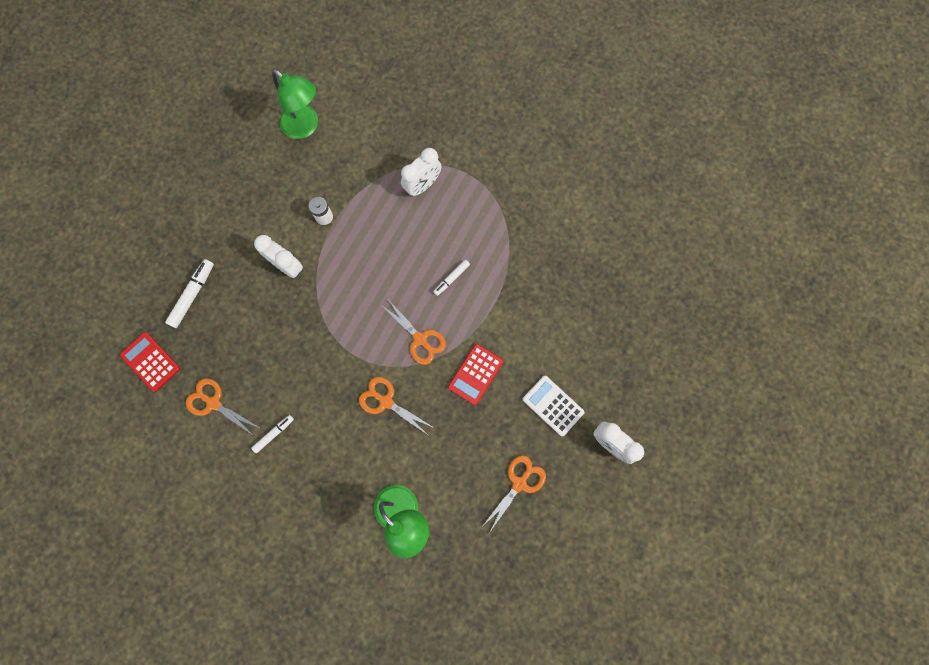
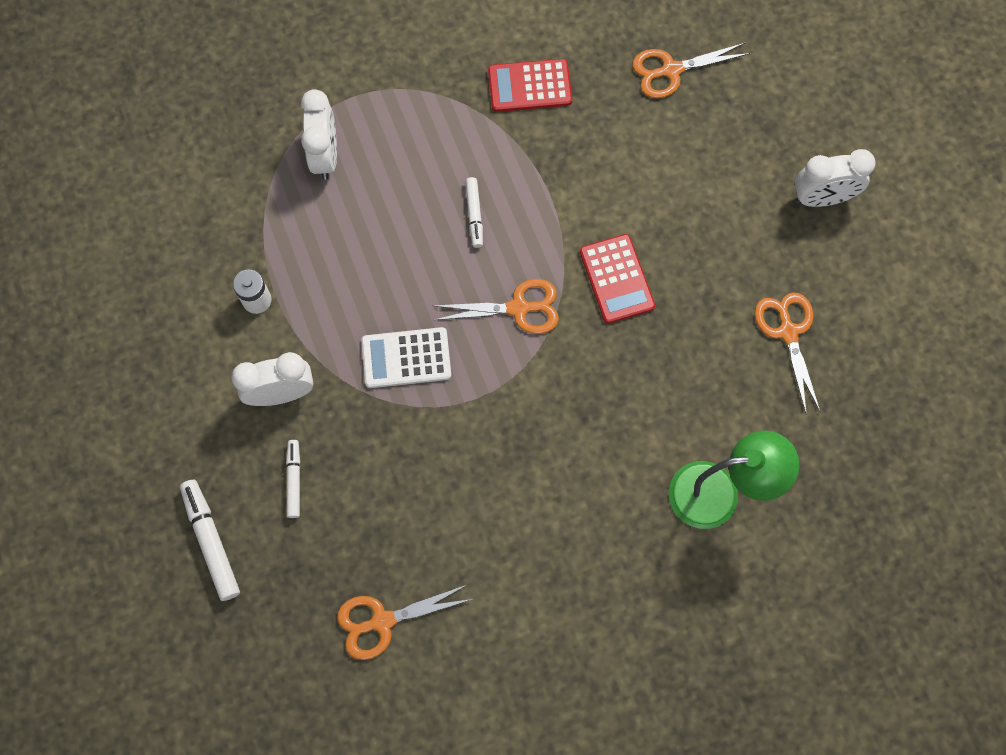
camera: 50 degrees left, 5 degrees down
(150, 362) = (254, 664): red calculator -> red calculator (529, 86)
(273, 434) = (488, 574): white marker -> white marker (294, 480)
(305, 127) = (114, 231): green lamp -> none
(386, 401) = (562, 407): orange scissors -> orange scissors (671, 70)
(553, 405) = (727, 224): white calculator -> white calculator (406, 358)

